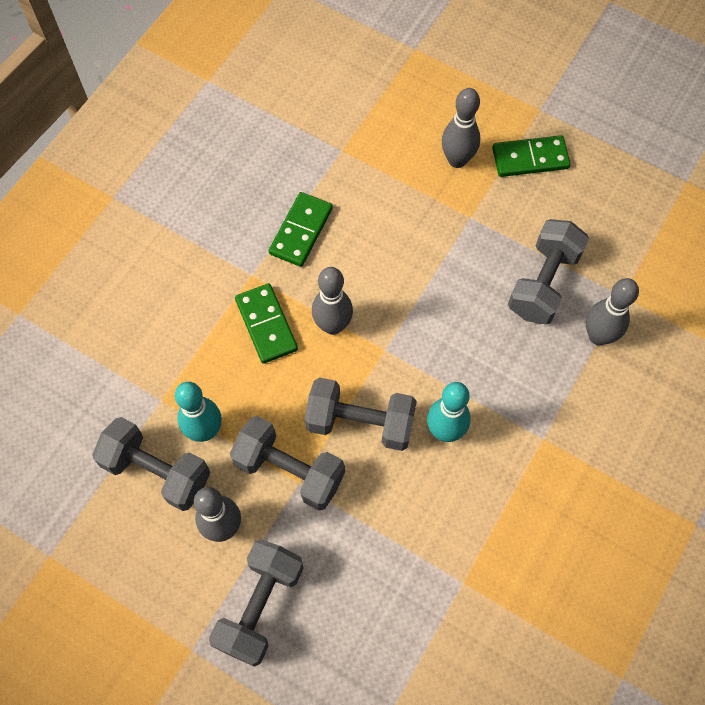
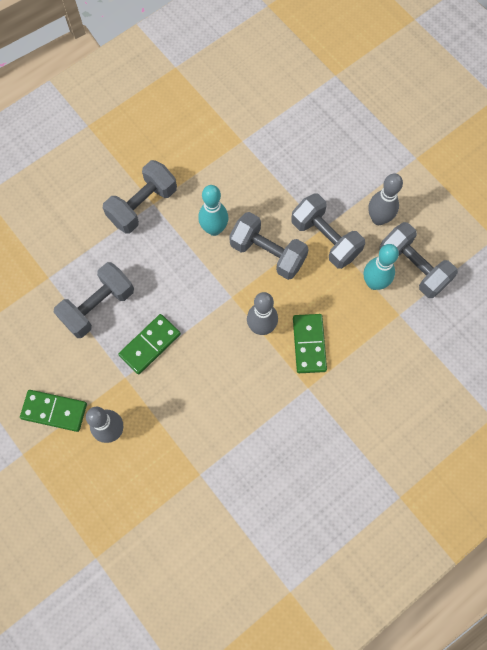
camera: 160 degrees left, 5 degrees up
(260, 606) = (368, 167): grey dumbbell -> grey dumbbell (143, 205)
(301, 231) = (258, 411): green domino -> green domino (150, 345)
(598, 336) = (81, 255): grey bowling pin -> none

